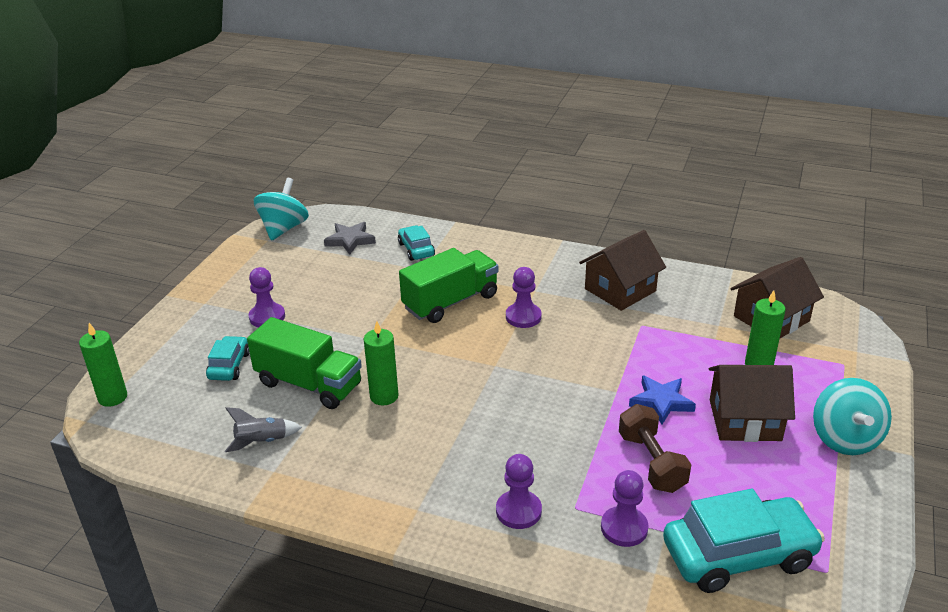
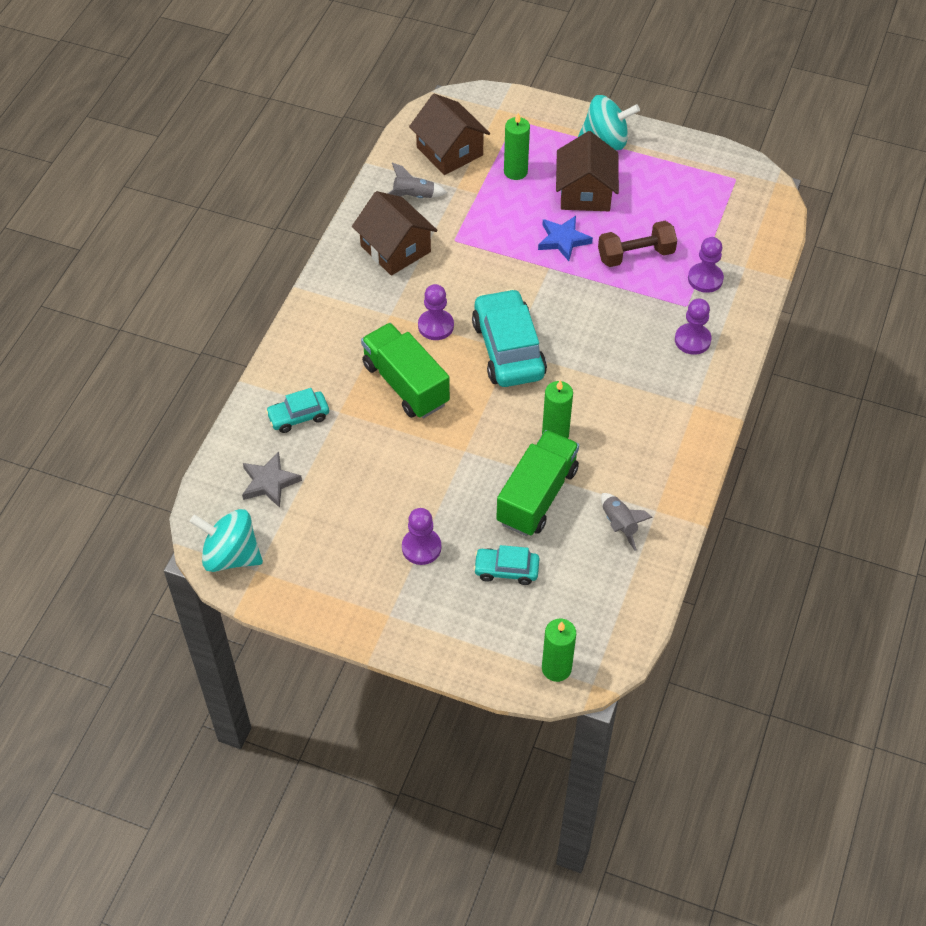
camera: 90 degrees left, 20 degrees up
(696, 298) = (414, 196): none -> grey rocket
(738, 555) = (725, 220): turquoise car -> turquoise car (508, 349)

